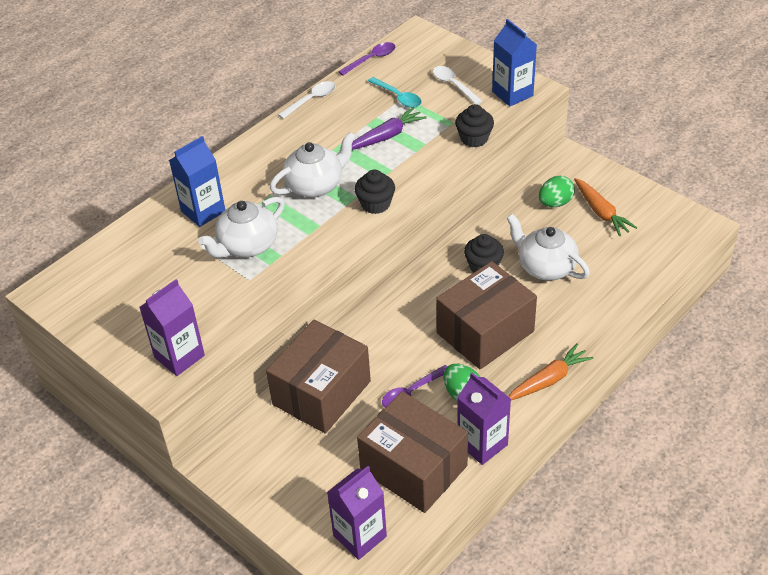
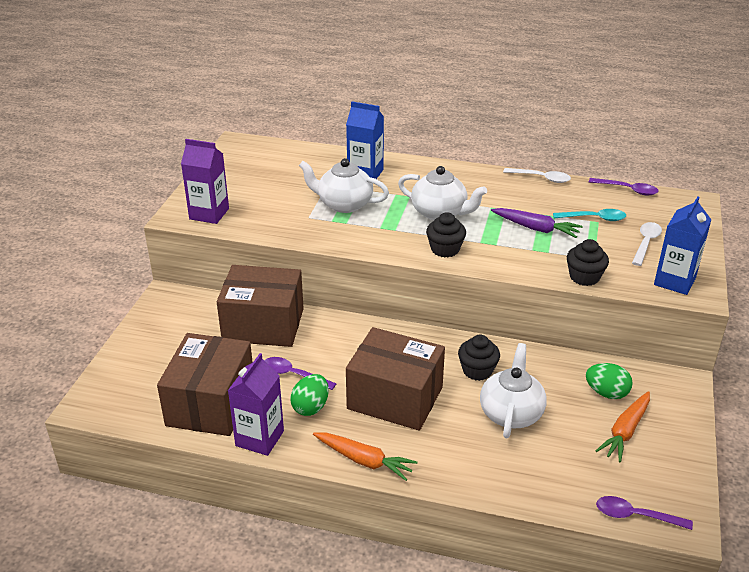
camera: 60 degrees right, 10 degrees down
(360, 536) = (126, 395): purple carton -> none
(398, 97) = (594, 218): turquoise spoon -> turquoise spoon turned 105 degrees counterclockwise
(684, 246) = (636, 516): none -> purple spoon

